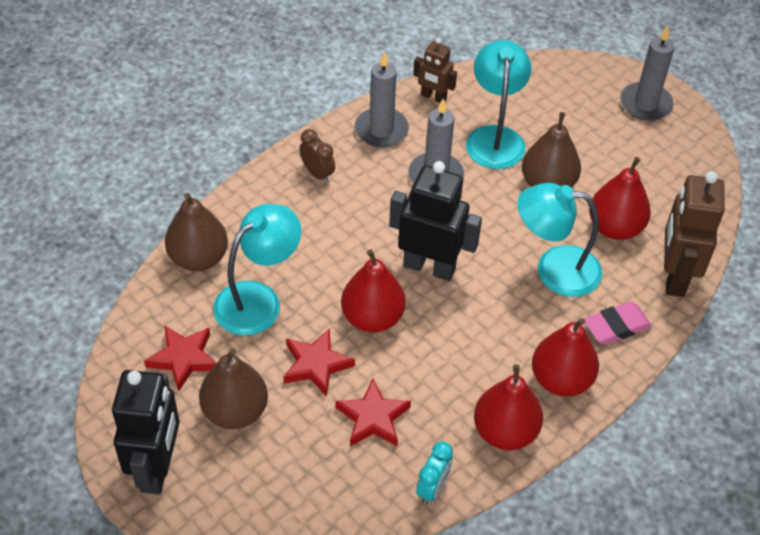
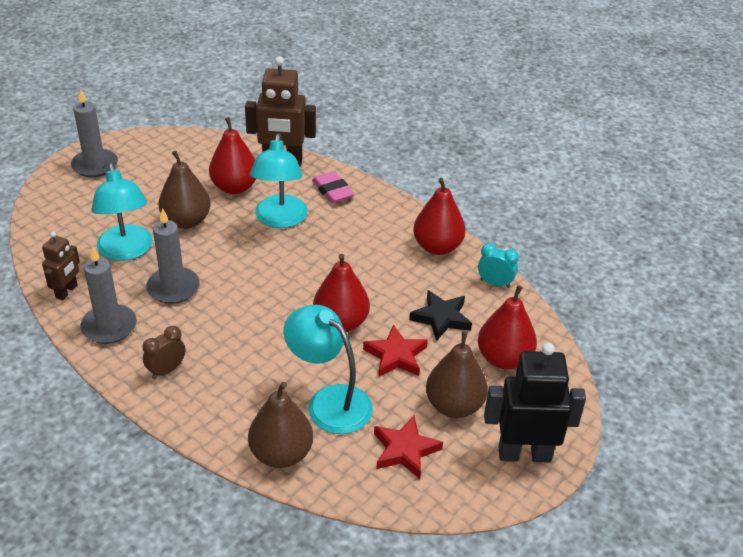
camera: 95 degrees left, 10 degrees down
(373, 418) = (441, 318): red star -> black star
(429, 267) = (281, 289): black robot -> none
(495, 137) = (126, 251): turquoise lamp -> turquoise lamp turned 105 degrees counterclockwise
(561, 380) = (386, 219): red pear -> red pear (504, 358)

